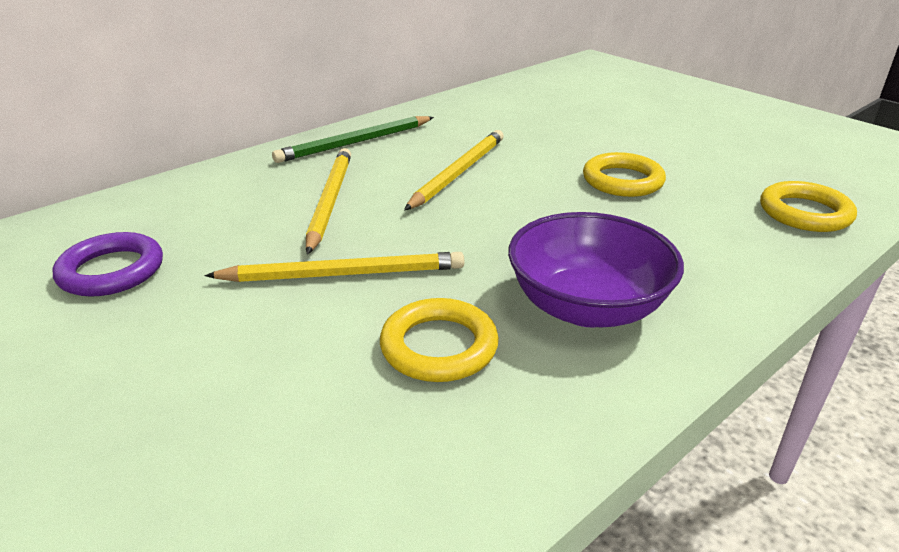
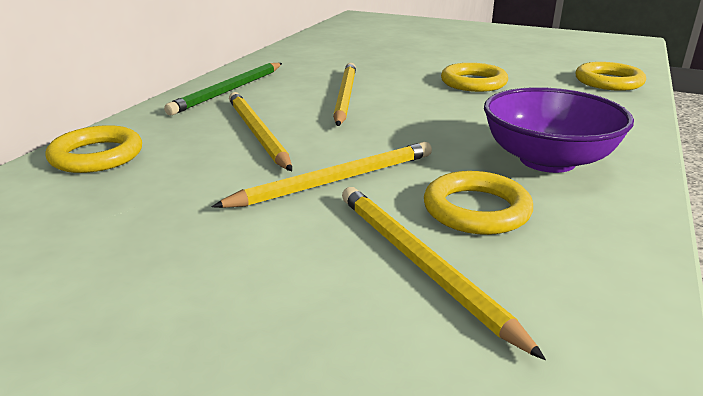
camera: 25 degrees left, 5 degrees down
(111, 271) = (94, 228): purple ring -> none
(179, 195) = (97, 156): none -> yellow ring
(319, 390) = (420, 264): none -> yellow pencil

